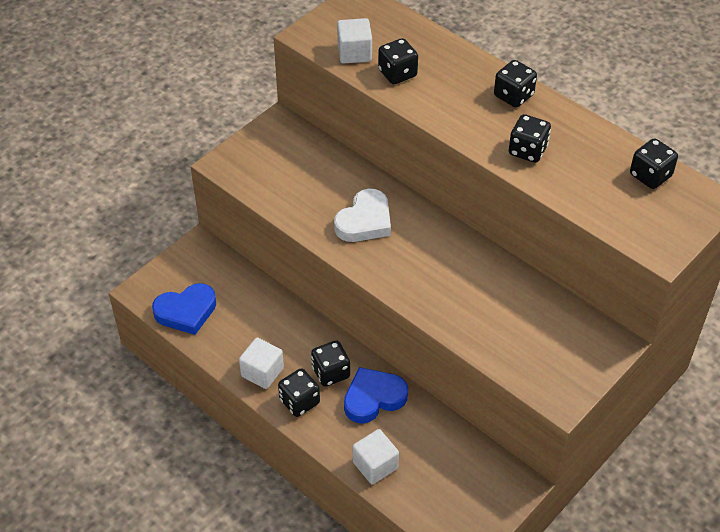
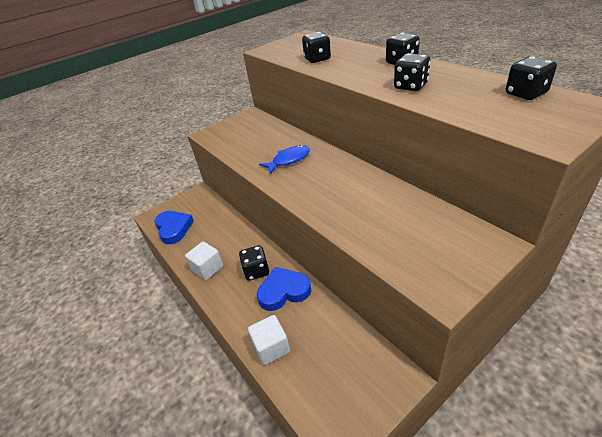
camera: 15 degrees right, 10 degrees down
(186, 311) = (174, 228): blue heart -> blue heart turned 105 degrees counterclockwise
(299, 401) = (227, 291): black dice -> none
(354, 53) = (291, 53): white cube -> none
(365, 221) = (288, 160): white heart -> blue fish

